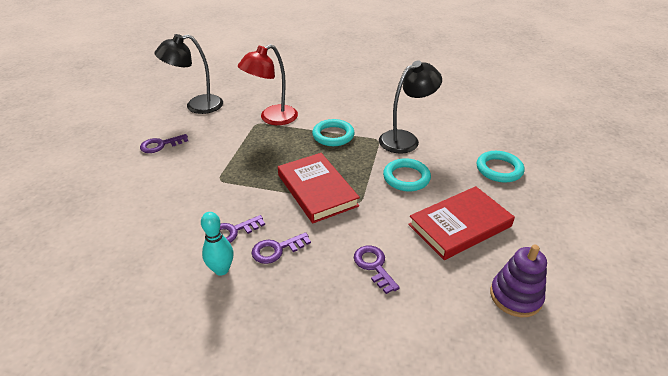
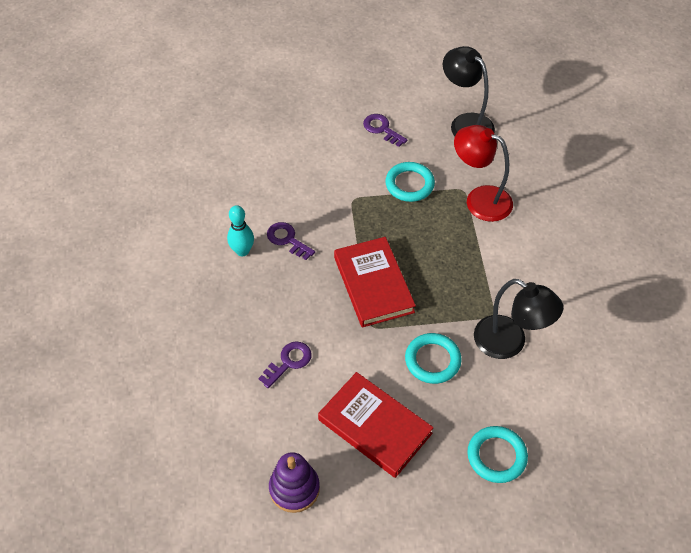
camera: 70 degrees right, 15 degrees up
(276, 249) = (279, 281): purple key -> none
(317, 190) = (373, 284): red book -> red book turned 60 degrees counterclockwise
(333, 135) = (477, 268): turquoise ring -> turquoise ring (409, 184)

